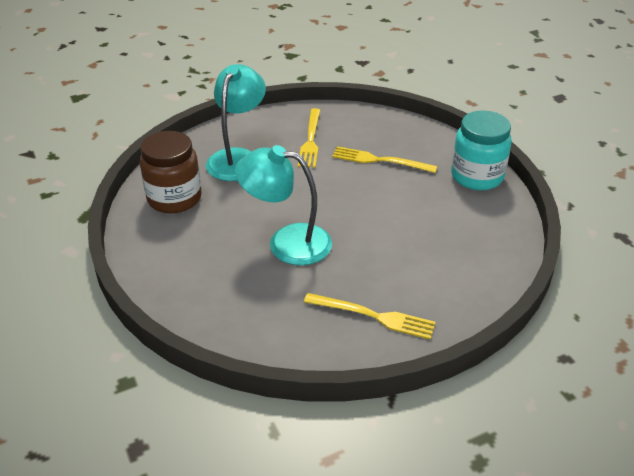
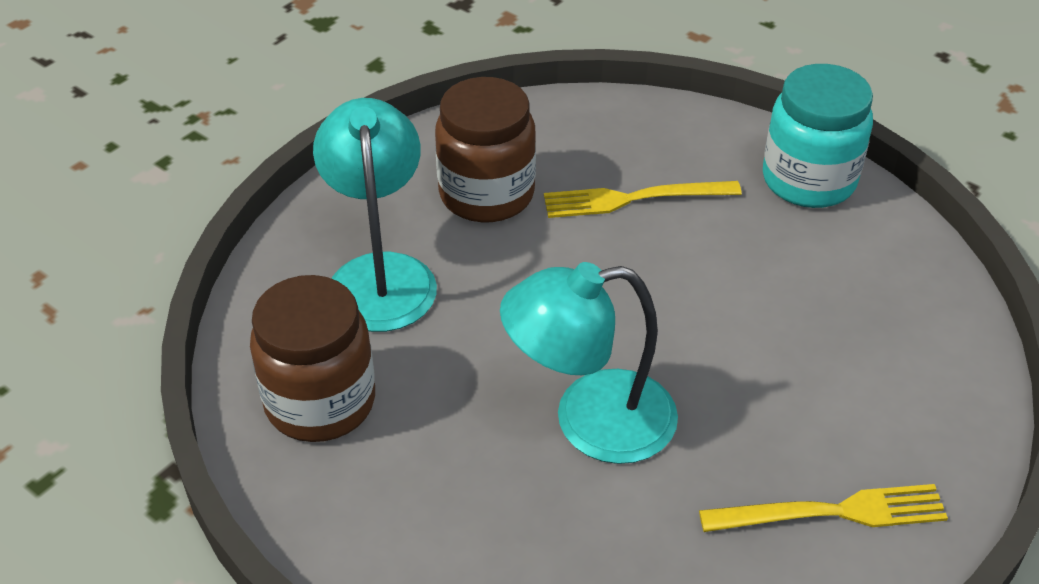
camera: 25 degrees left, 5 degrees up
(310, 140) = (486, 194): yellow fork -> brown jar

